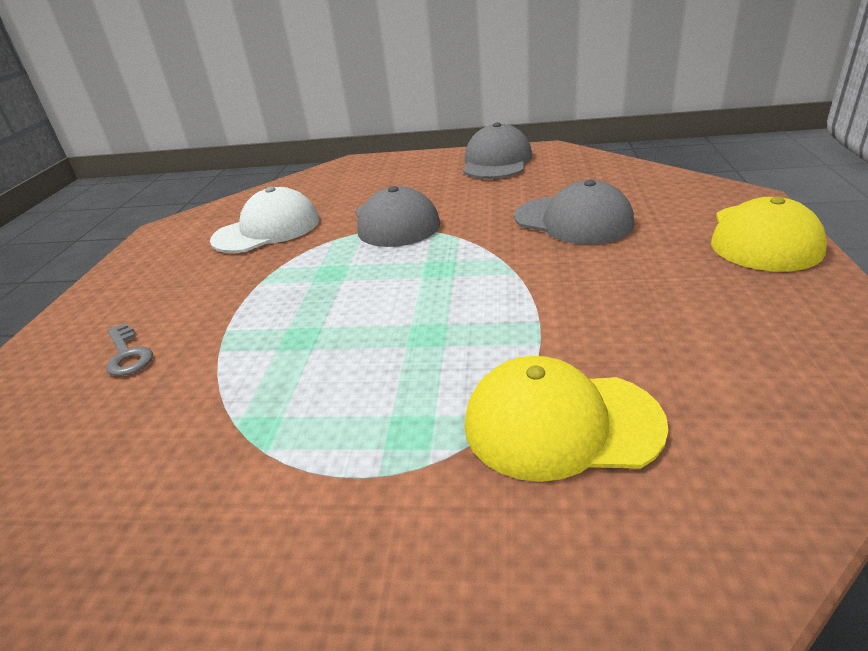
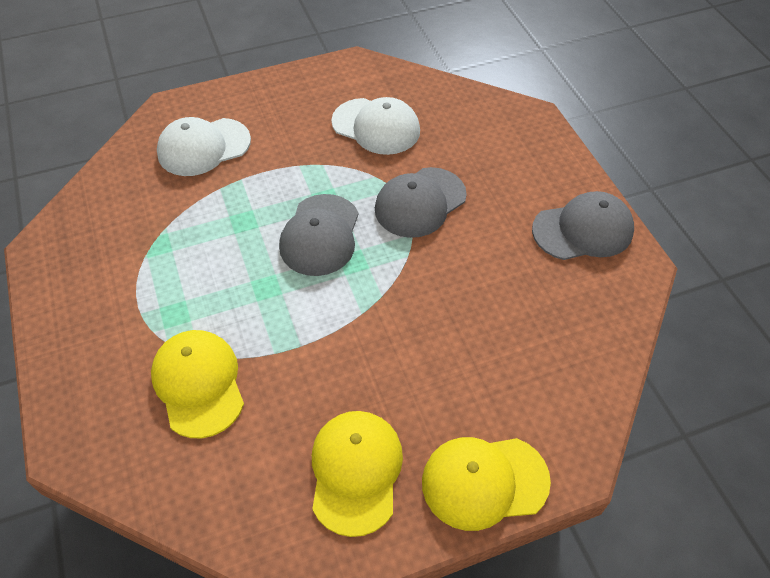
camera: 60 degrees right, 20 degrees up
(127, 355) = (203, 147): grey key -> white cap
(573, 220) = (467, 329): grey cap -> grey cap (320, 235)
(744, 308) = (356, 471): none -> yellow cap

